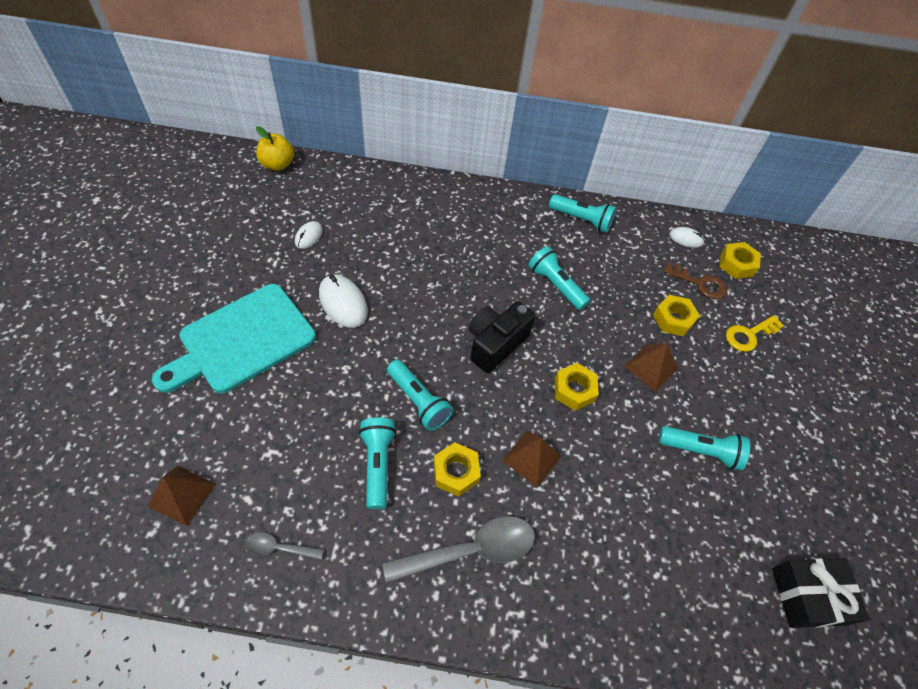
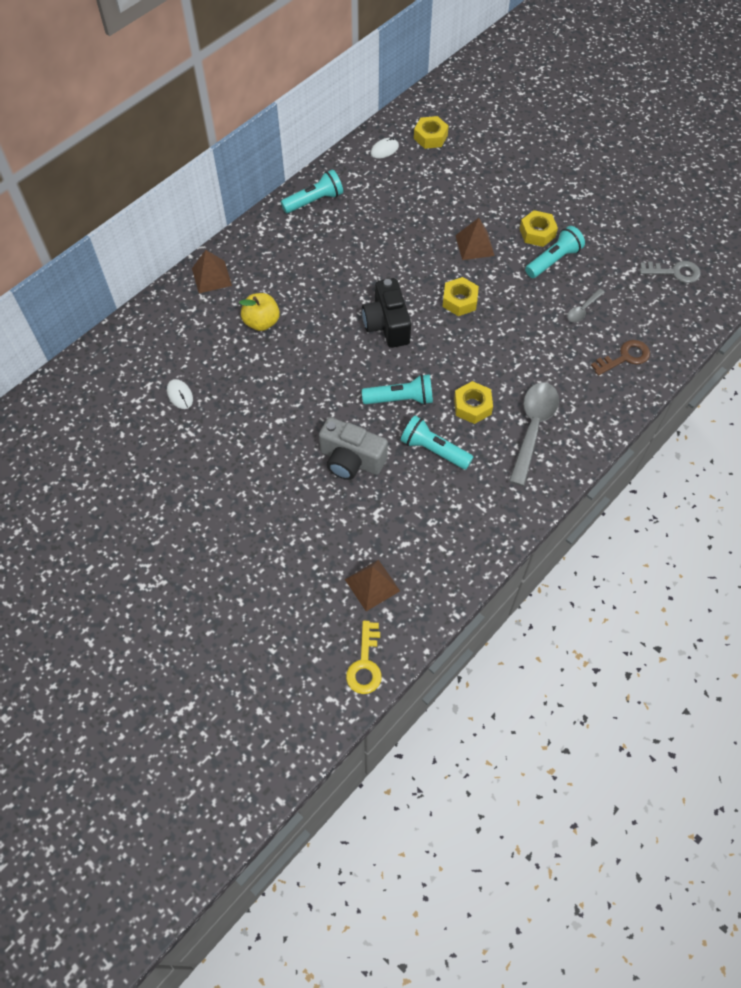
camera: 50 degrees left, 5 degrees up
(242, 341) = (257, 490): turquoise cutting board -> none
(277, 164) = (69, 380): yellow apple -> yellow apple (261, 322)
(279, 548) = (456, 539): grey spoon -> grey spoon (583, 310)
(320, 397) = (351, 460): none -> grey camera
(343, 303) = (272, 404): white mouse -> none
(531, 458) = (493, 356): brown pyramid -> brown pyramid (211, 277)
(555, 285) = (363, 256): turquoise flashlight -> none
(673, 319) = (447, 206): yellow nut -> yellow nut (537, 233)
(699, 283) = (429, 170): brown key -> brown key (624, 357)
(749, 335) = (491, 173): yellow key -> yellow key (365, 663)
(808, 596) = (674, 272): black gift -> grey key

